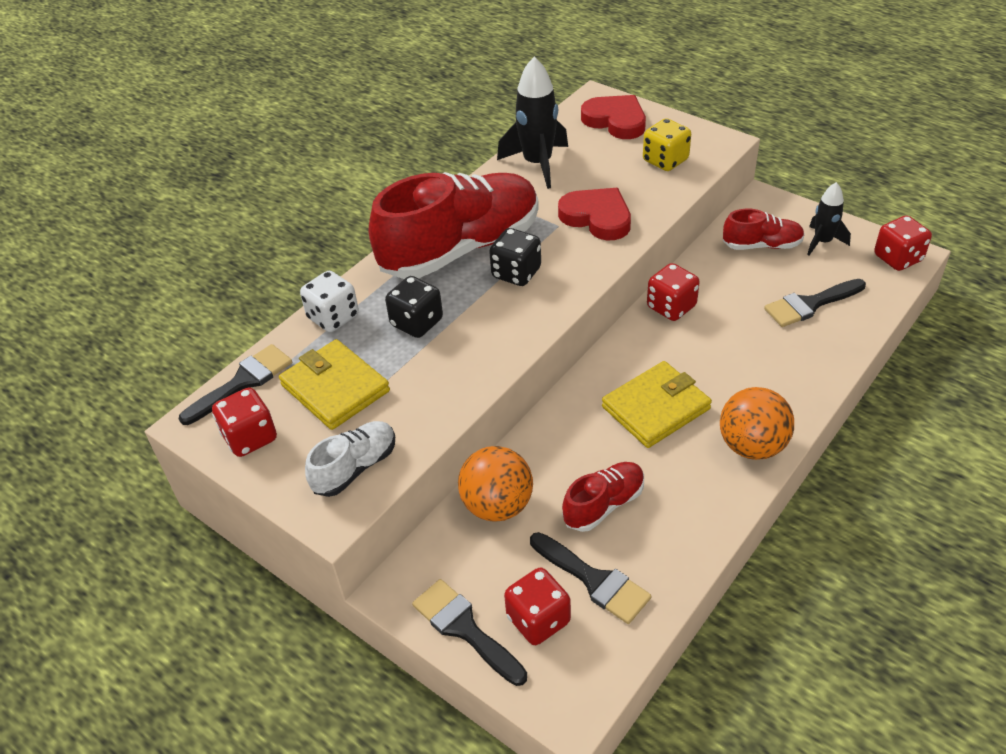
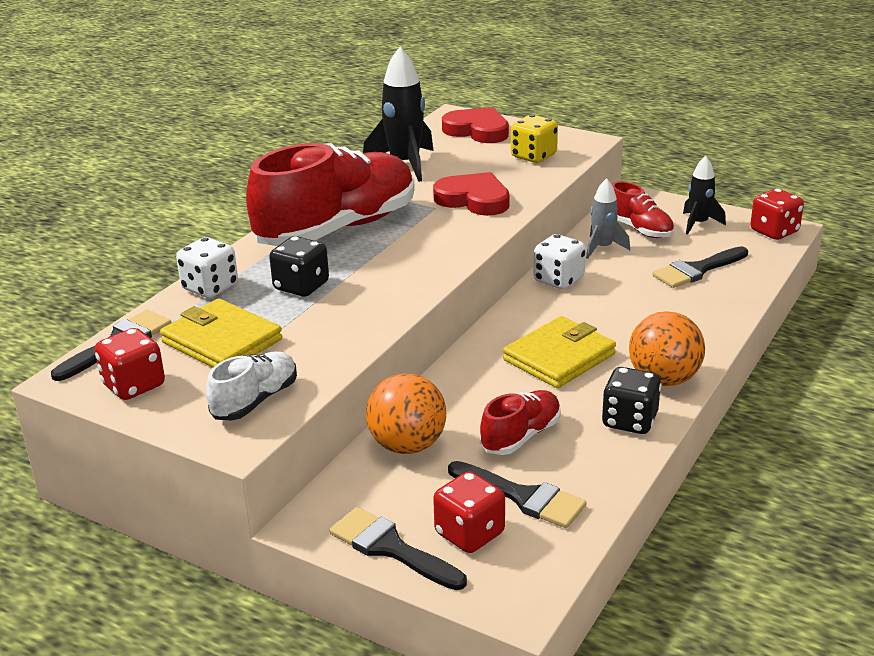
camera: 10 degrees left, 15 degrees down
(516, 273) = (399, 244): black dice -> black dice (629, 421)
(671, 307) = (558, 280): red dice -> white dice
(721, 268) = (602, 248): none -> grey rocket
(762, 245) = (639, 229): red shoe -> red shoe turned 60 degrees clockwise

